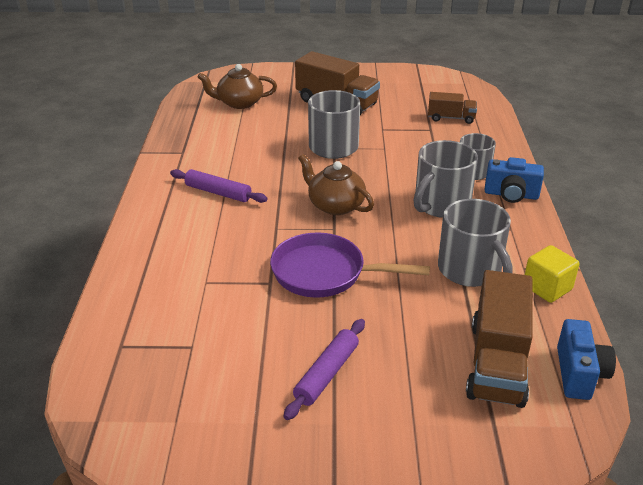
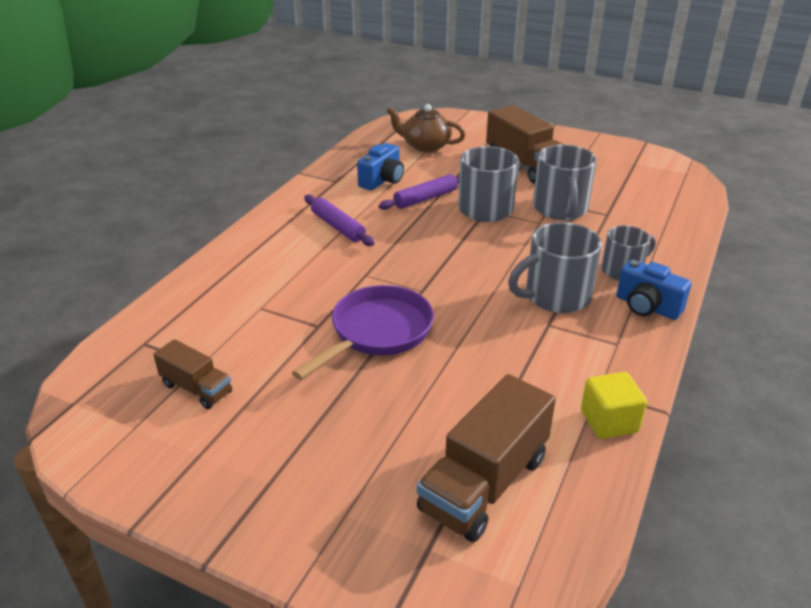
camera: 25 degrees right, 0 degrees up
(324, 273) = (377, 332): purple pan -> purple pan turned 90 degrees clockwise
(327, 374) = (300, 432): purple rolling pin -> purple rolling pin (425, 198)
(335, 205) = (441, 268): brown teapot -> none
(451, 118) = (640, 207): brown truck -> brown truck (196, 388)
(470, 270) = (534, 375): grey mug -> grey mug (560, 209)
(579, 374) = (571, 530): blue camera -> blue camera (382, 180)

